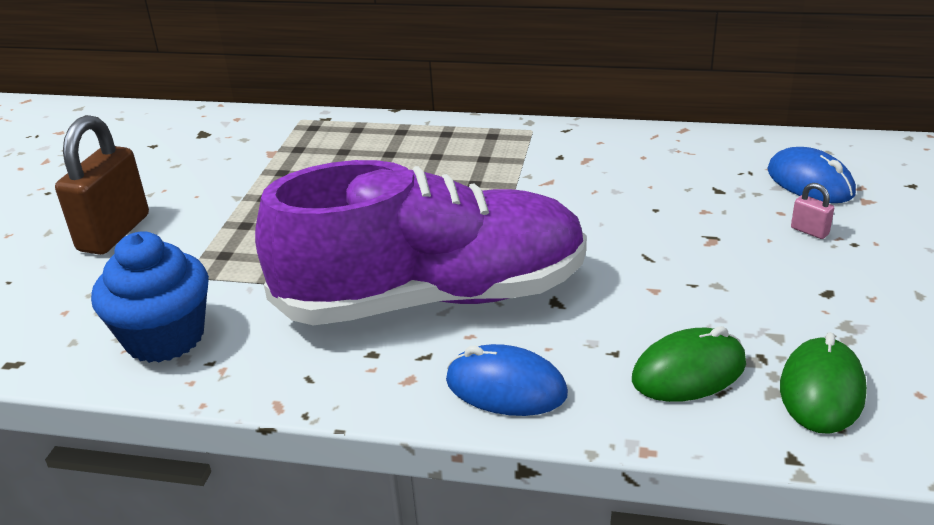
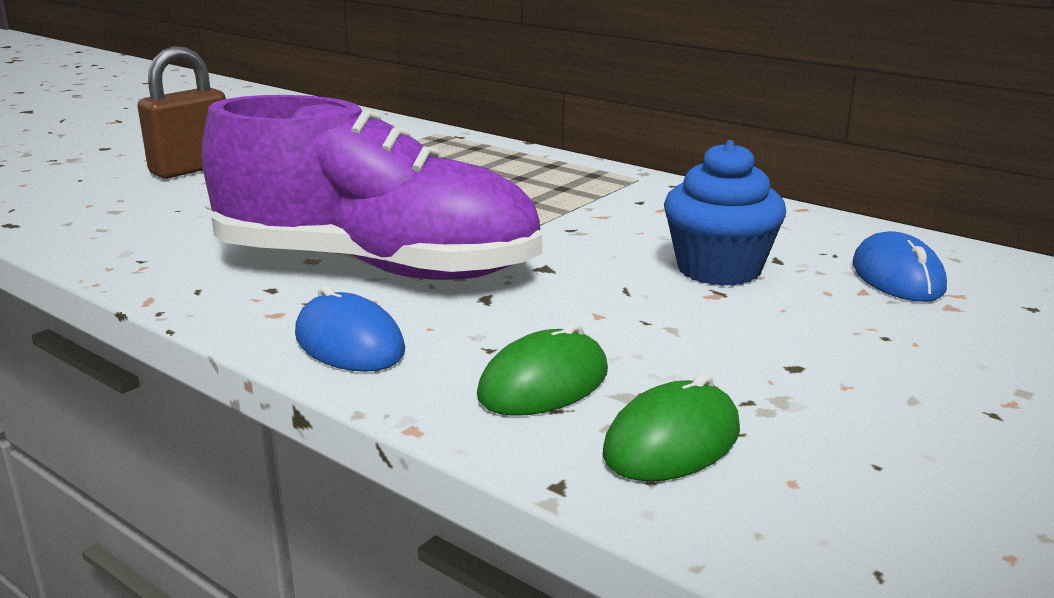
camera: 25 degrees right, 10 degrees down
(165, 337) = (132, 237): blue cupcake -> blue cupcake (719, 269)
(689, 372) = (544, 384): green mouse -> green mouse turned 45 degrees counterclockwise
(809, 231) = (841, 314): pink padlock -> none

